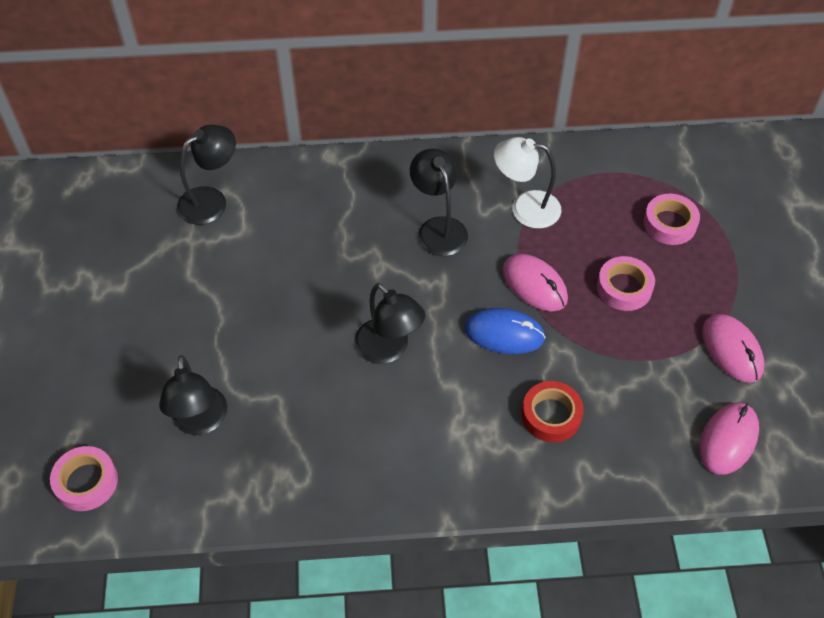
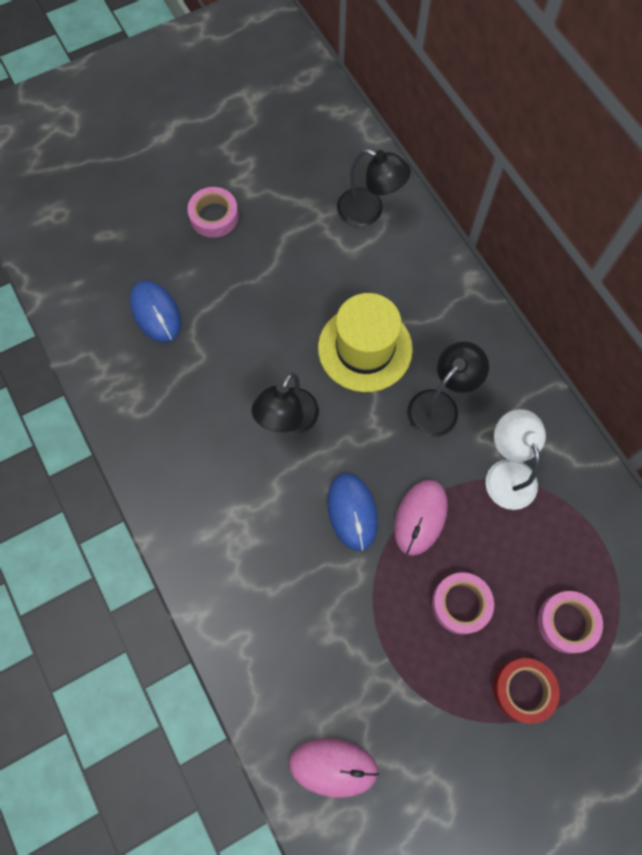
camera: 65 degrees right, 15 degrees up
(86, 482) = (74, 263): pink tape -> pink tape (214, 216)
(200, 422) = (156, 313): black lamp -> blue mouse
(350, 260) = (365, 348): none -> yellow hat
(551, 415) = (285, 588): red tape -> red tape (523, 690)
(732, 350) = (440, 739): pink mouse -> none

